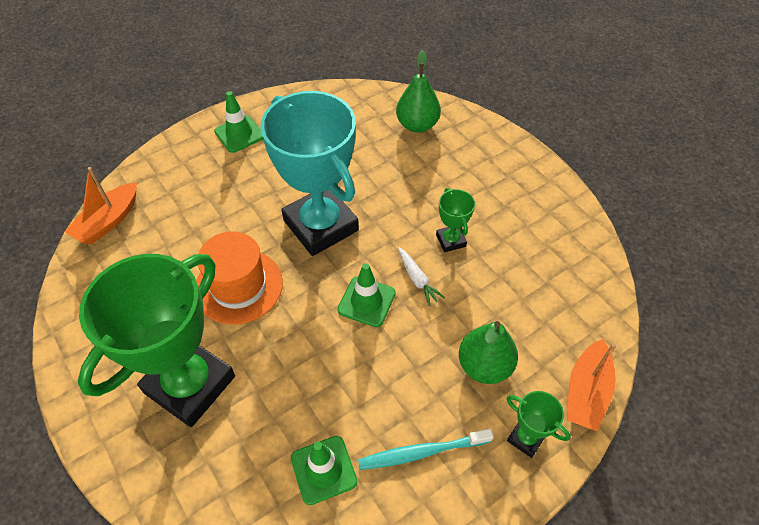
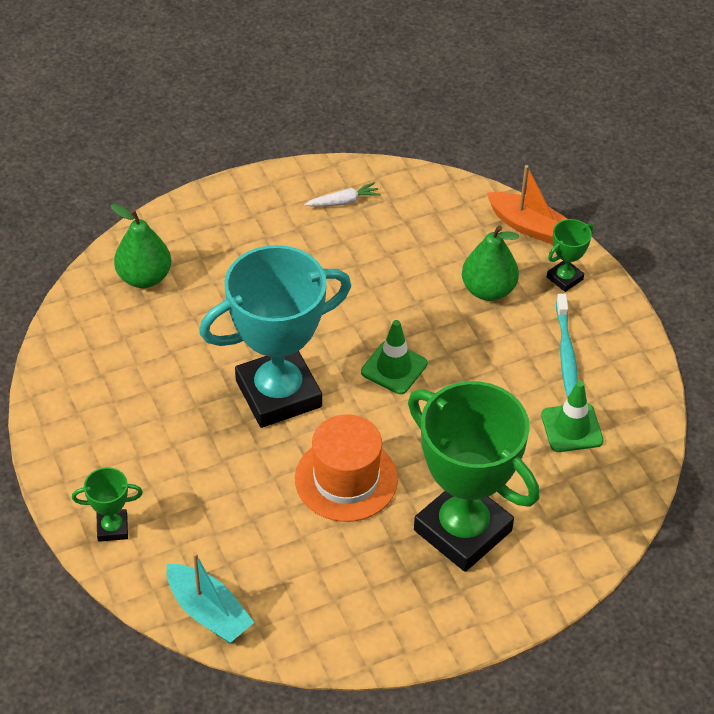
camera: 80 degrees left, 5 degrees down
(108, 221) = (208, 612): orange boat -> turquoise boat
(239, 134) = (95, 461): green traffic cone -> none
(417, 279) = (376, 321): white carrot -> white carrot (343, 202)
(451, 240) = (332, 283): green trophy -> green trophy (112, 528)

